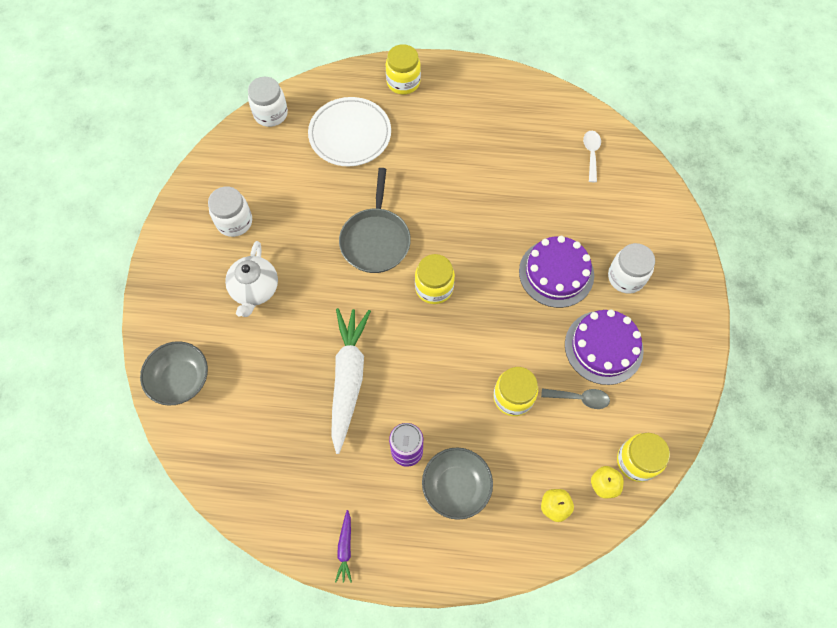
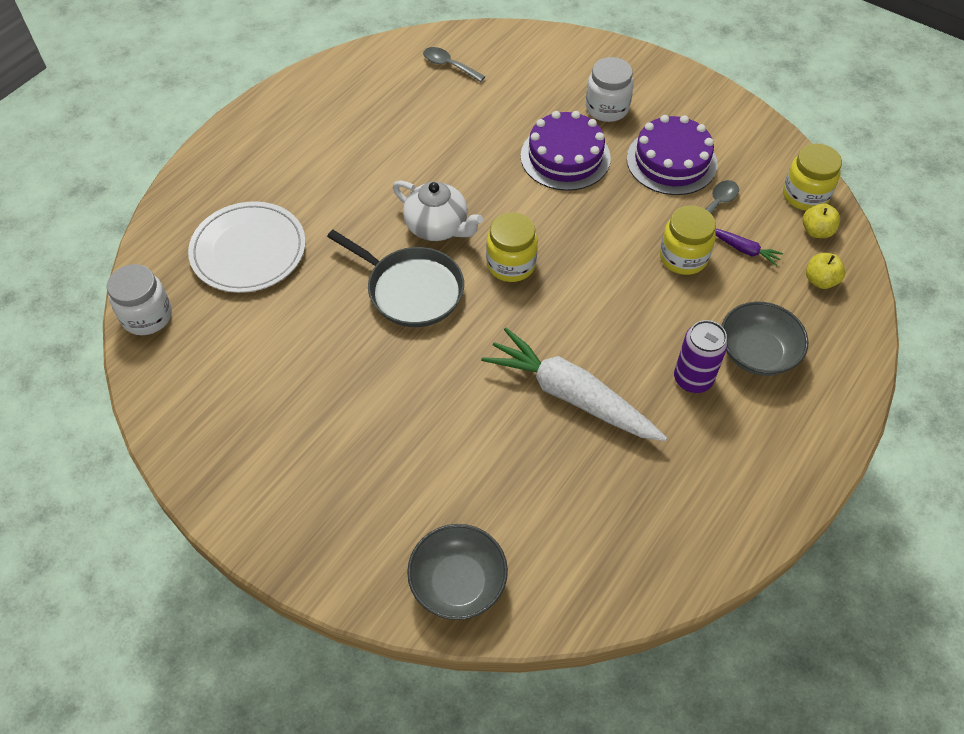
camera: 60 degrees left, 10 degrees down
(234, 222) = (273, 423): white jar -> none
(255, 289) = (387, 442): white teapot -> white teapot (437, 227)
(345, 548) = (777, 491): purple carrot -> purple carrot (744, 250)
(403, 82) = (223, 170): yellow jar -> none
(591, 154) = (449, 65): white spoon -> grey spoon

